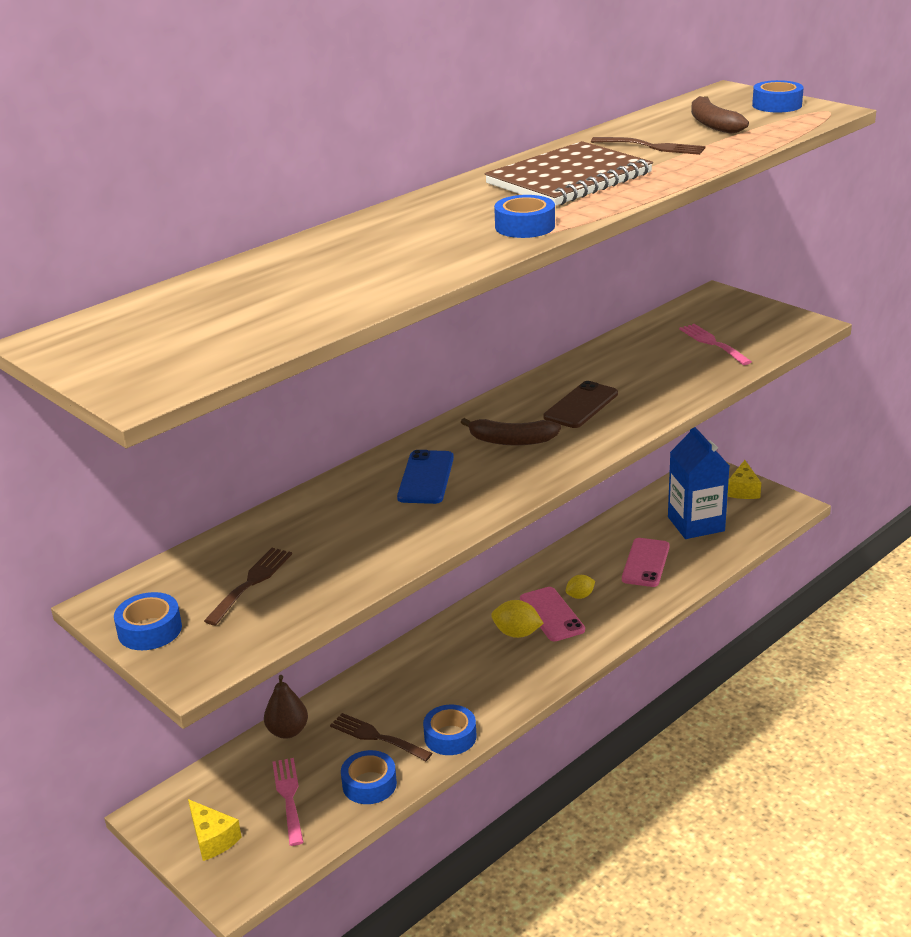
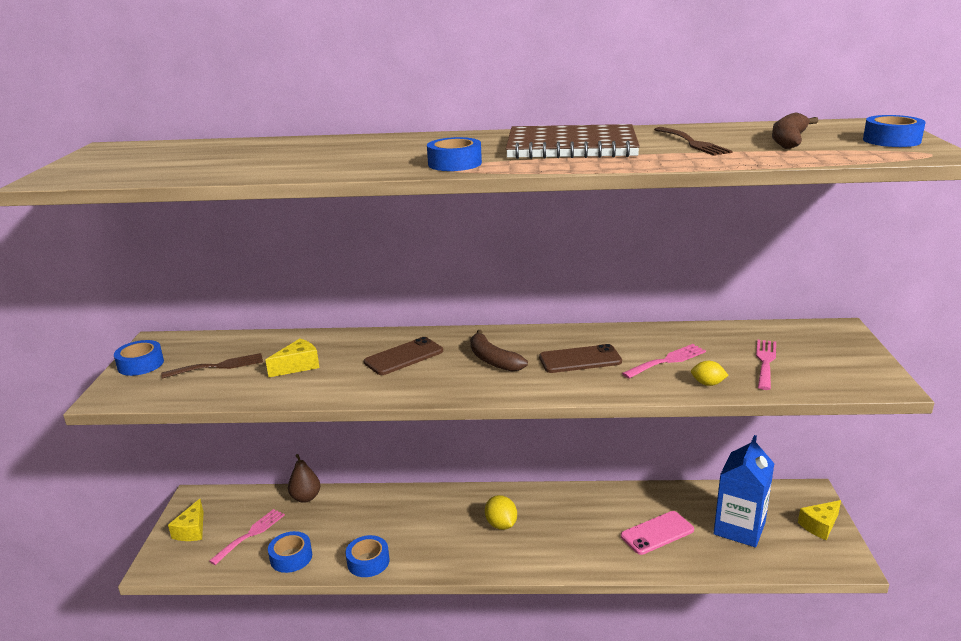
camera: 45 degrees right, 5 degrees down
(339, 538) = (298, 366): none -> yellow cheese
(376, 737) = (336, 532): brown fork -> none
(426, 478) = (404, 357): blue phone -> brown phone
(551, 614) = (540, 527): pink phone -> none
(580, 596) = (577, 526): yellow lemon -> yellow lemon (707, 384)
(646, 375) = (667, 361): none -> pink fork

